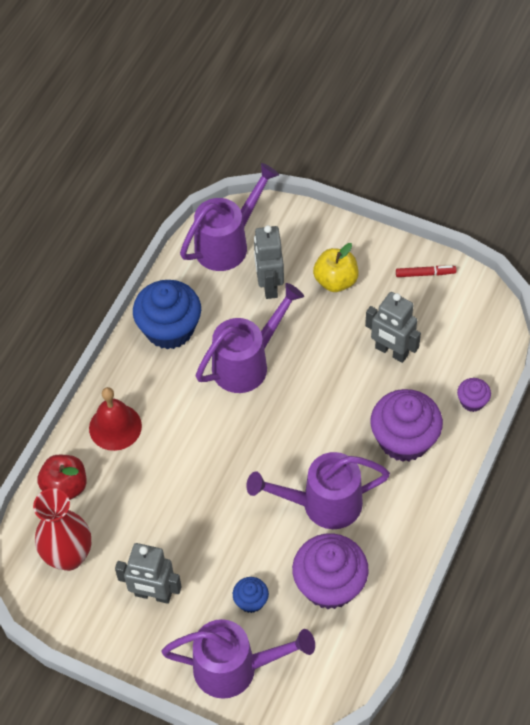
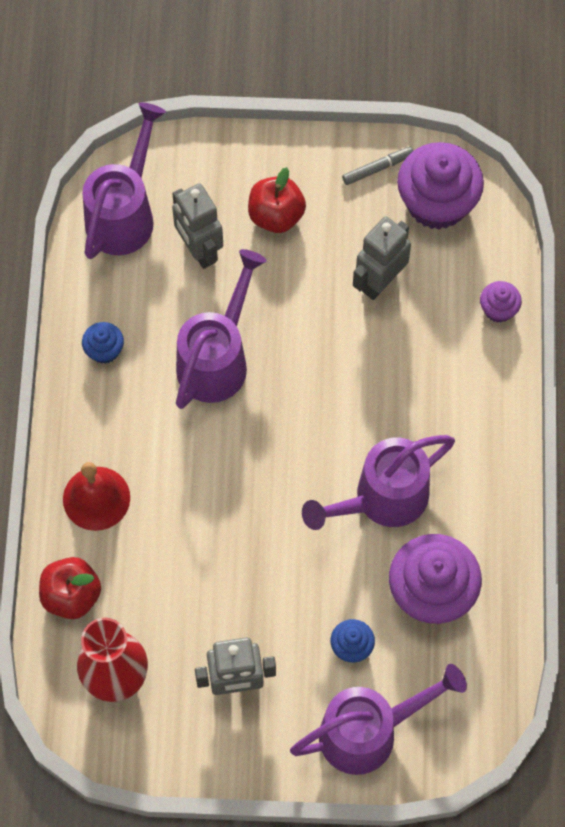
camera: 25 degrees left, 10 degrees up
(169, 329) = (104, 350): blue cupcake -> blue cupcake, size x0.48
(335, 281) = (276, 215): yellow apple -> red apple
(391, 351) = (380, 281): grey robot -> grey robot turned 120 degrees clockwise
(404, 439) = (441, 385): purple cupcake -> purple cupcake (437, 202)
(425, 274) = (377, 168): red marker -> grey marker

